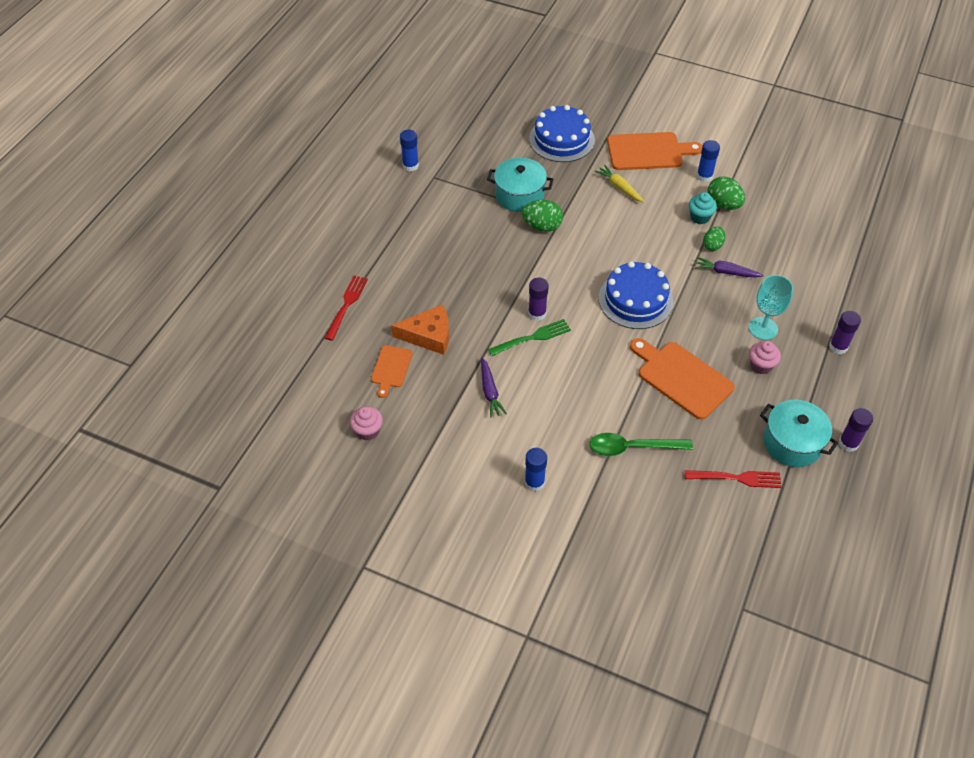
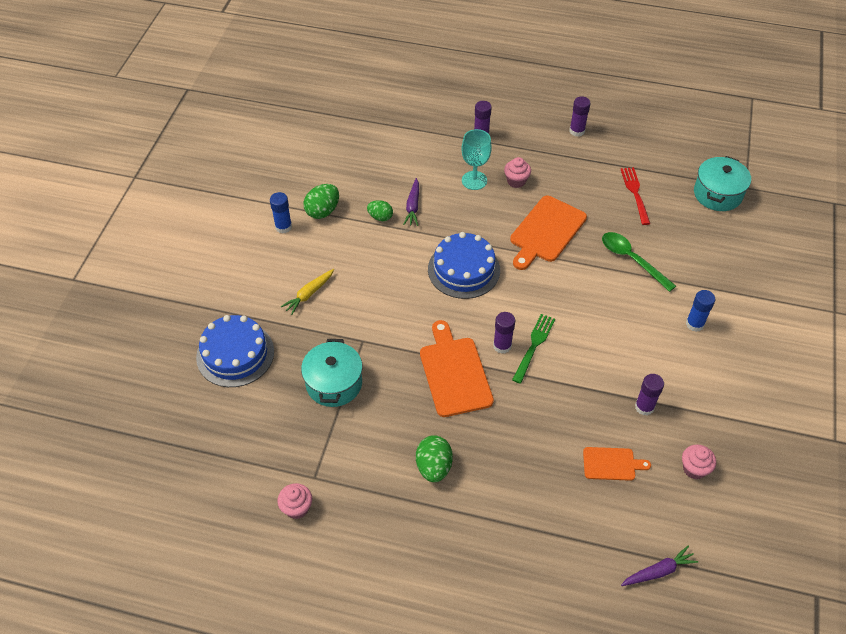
camera: 100 degrees left, 0 degrees up
(346, 305) = (539, 529): red fork -> none
(410, 165) = (297, 508): blue glue stick -> pink cupcake
(429, 335) = (558, 437): orange cheese -> none
(443, 409) = (644, 407): none -> purple glue stick
(490, 391) = (610, 371): purple carrot -> purple carrot (658, 571)
(532, 338) = (534, 346): green fork -> green fork turned 60 degrees clockwise
(542, 226) = (379, 356): green egg -> green egg (434, 467)
(632, 447) = (632, 260): green spoon -> green spoon turned 150 degrees clockwise
(648, 151) = (249, 274): orange cutting board -> orange cutting board (454, 373)
(700, 217) = (343, 228): turquoise cupcake -> none
(792, 443) = (588, 162): turquoise pot -> turquoise pot (717, 194)

